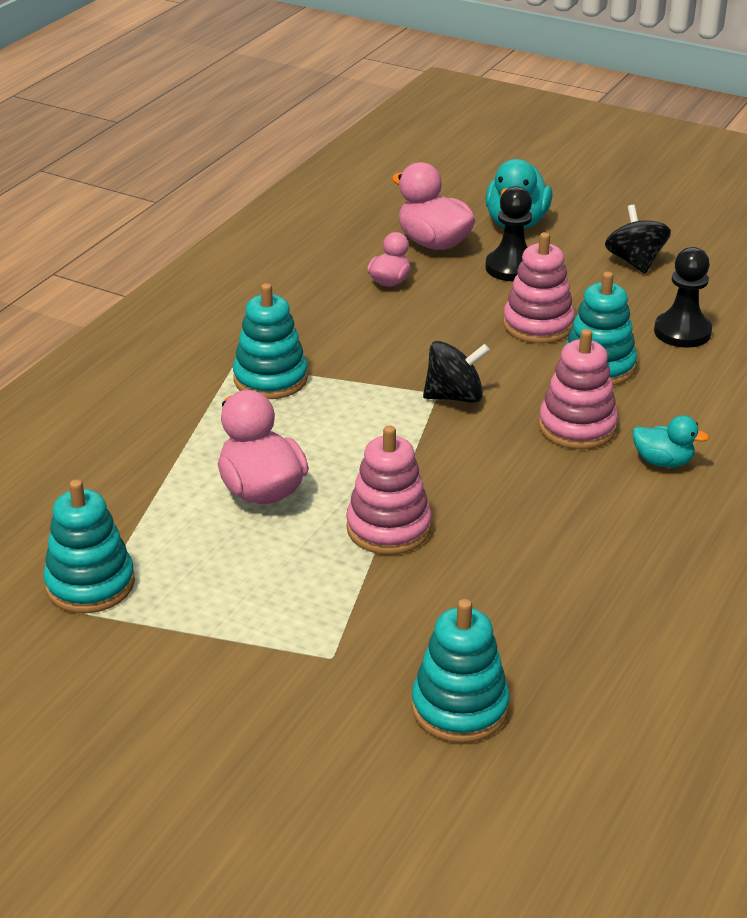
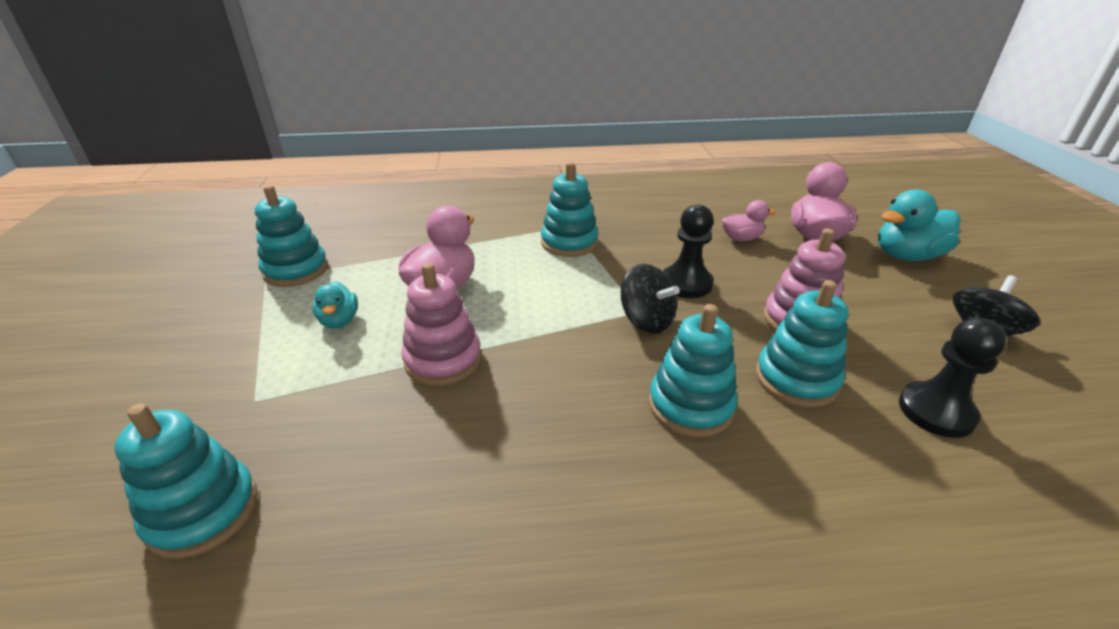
camera: 55 degrees right, 0 degrees up
(511, 268) = (849, 277): black pawn -> black pawn (686, 283)
(577, 427) = (690, 405): pink stacking toy -> turquoise stacking toy
(663, 461) = (710, 495): turquoise duck -> turquoise duck (339, 321)

